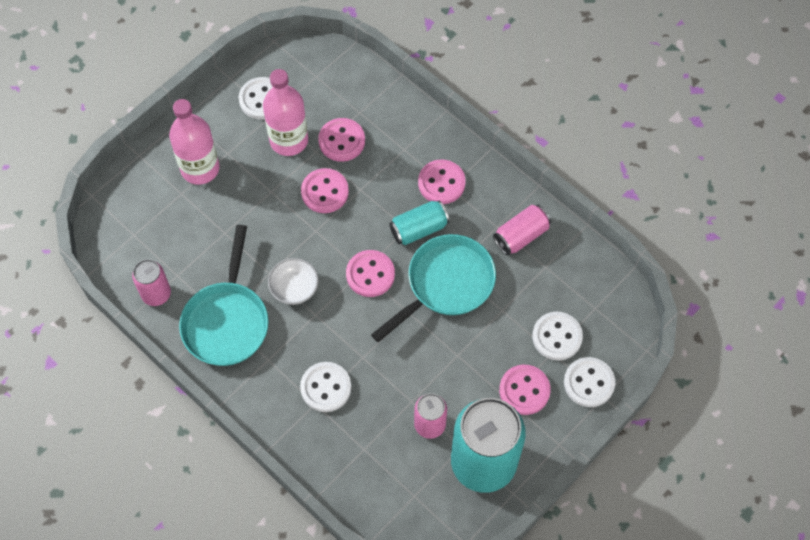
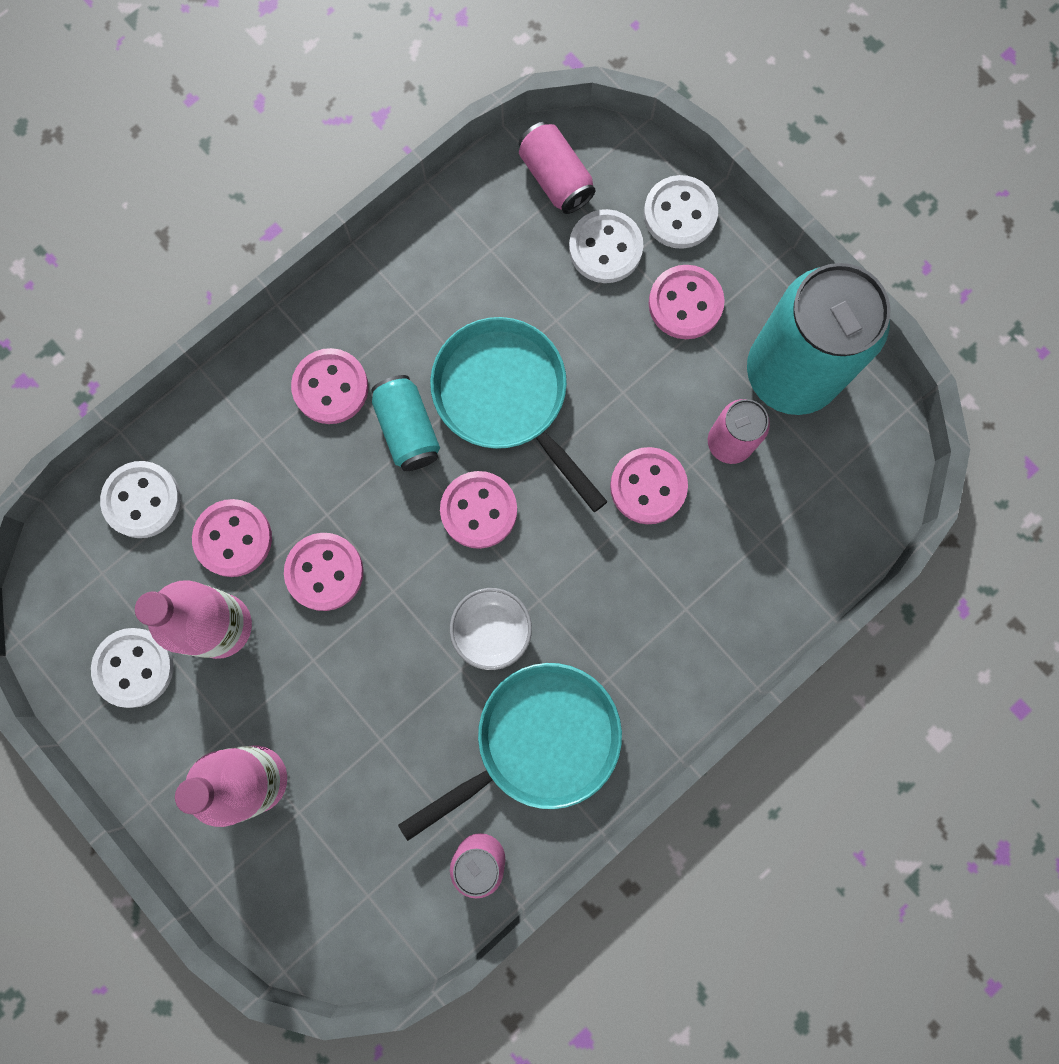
camera: 85 degrees left, 15 degrees up
(227, 321) = (538, 741): turquoise pan -> turquoise pan turned 45 degrees counterclockwise
(326, 387) = (661, 591): white button -> white button (142, 500)
(395, 375) = (648, 486): none -> pink button
(521, 235) = (435, 278): pink can -> pink can (555, 178)

